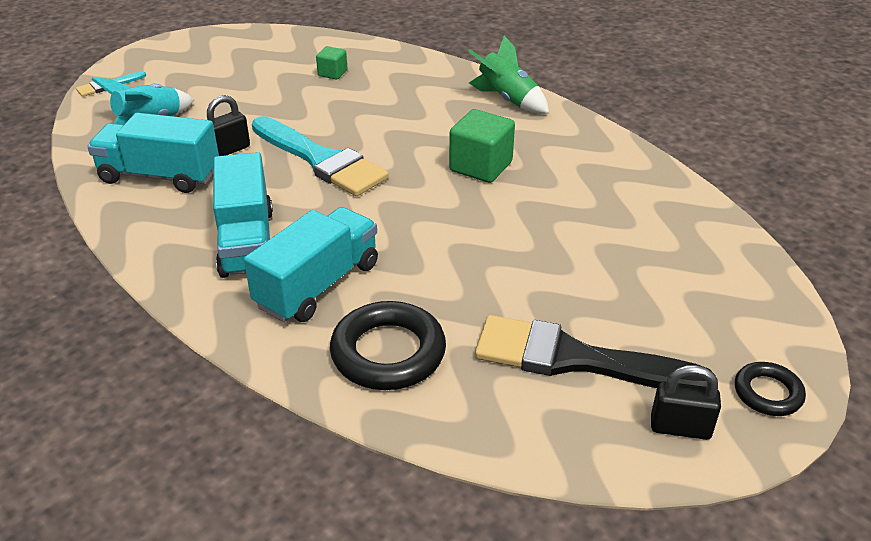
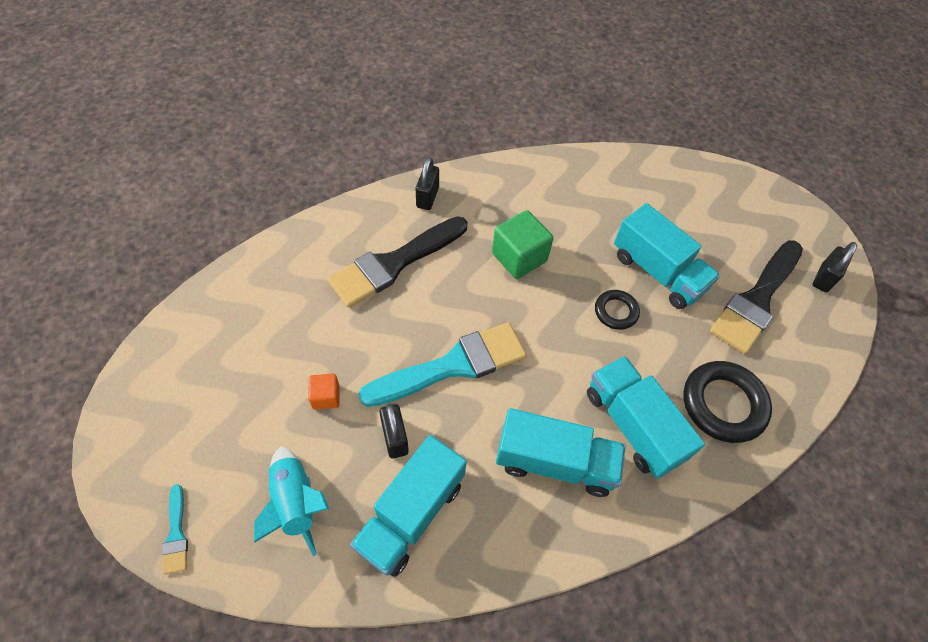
camera: 70 degrees left, 20 degrees up
(251, 109) = (326, 397): none -> orange cube
(332, 73) = (297, 304): green cube -> none
(412, 103) = (394, 263): none -> black brush
(507, 99) = (427, 197): green rocket -> black padlock
(546, 265) = (657, 272): none -> turquoise truck
(768, 393) = (805, 225): black ring -> black ring (616, 311)

